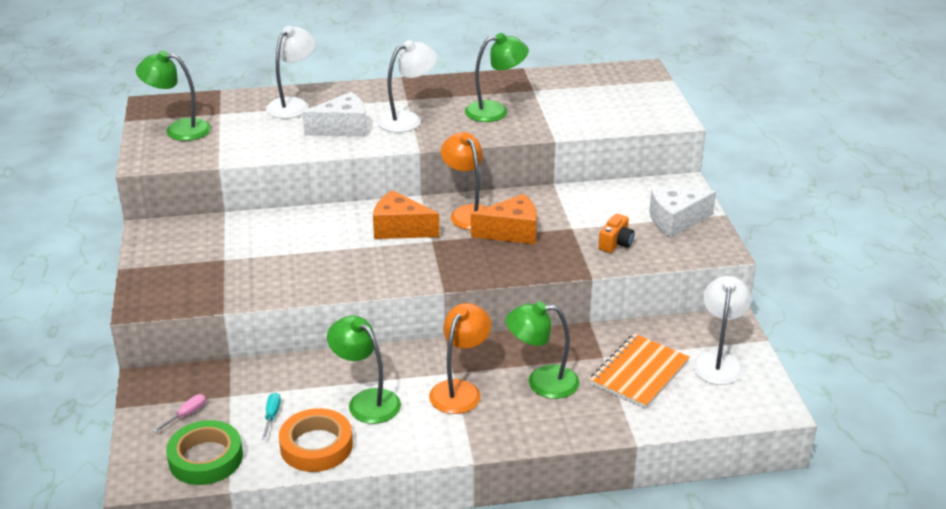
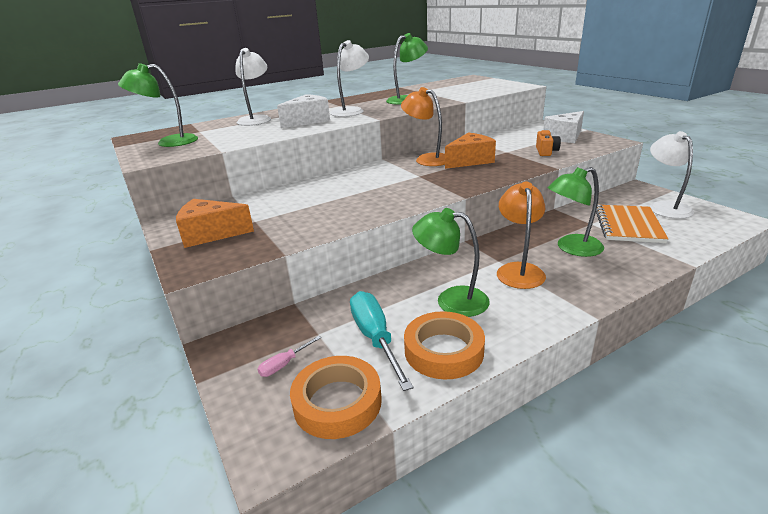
camera: 20 degrees left, 5 degrees down
(186, 414) = (284, 364): pink screwdriver -> pink screwdriver turned 150 degrees counterclockwise
(205, 458) = (337, 402): green tape -> orange tape
(272, 416) = (375, 338): turquoise screwdriver -> turquoise screwdriver, size x2.09
(400, 229) = (387, 175): orange cheese -> orange cheese (211, 234)

